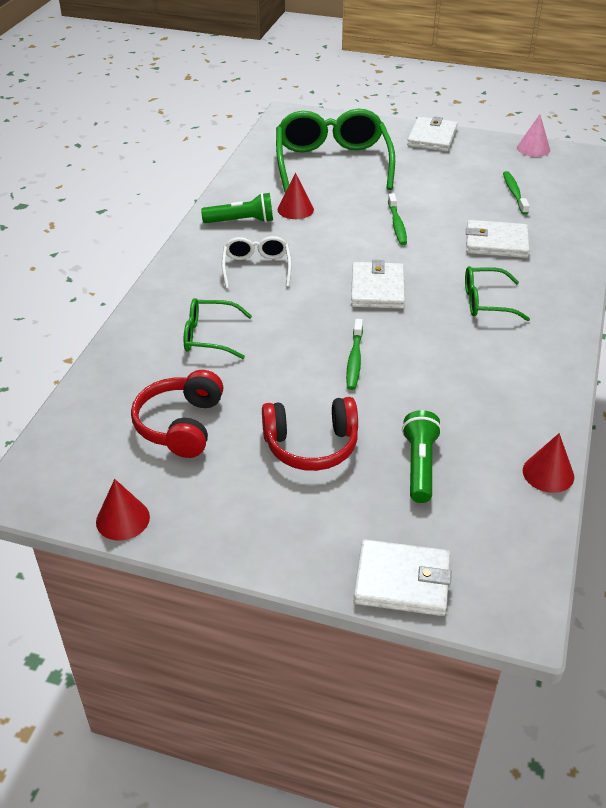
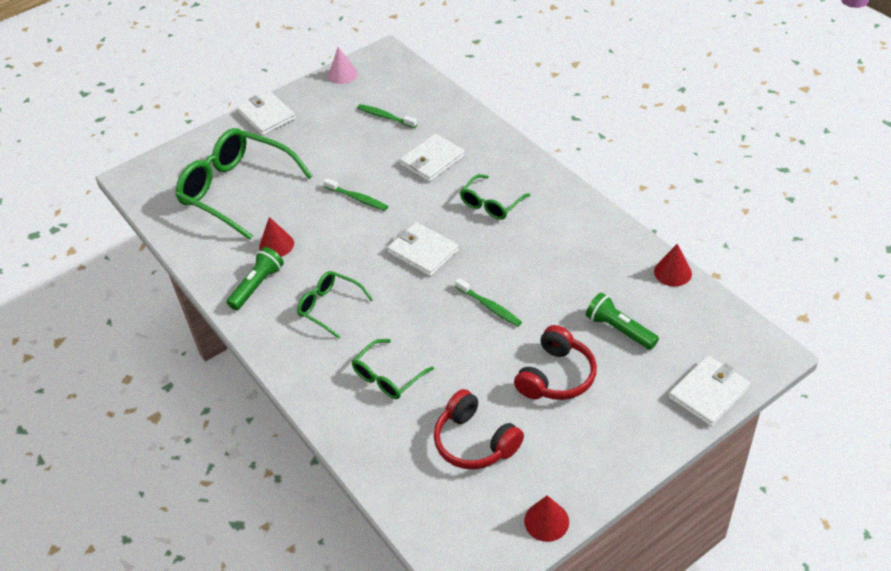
camera: 50 degrees left, 5 degrees up
(256, 268) = (329, 307): white glasses -> green glasses

